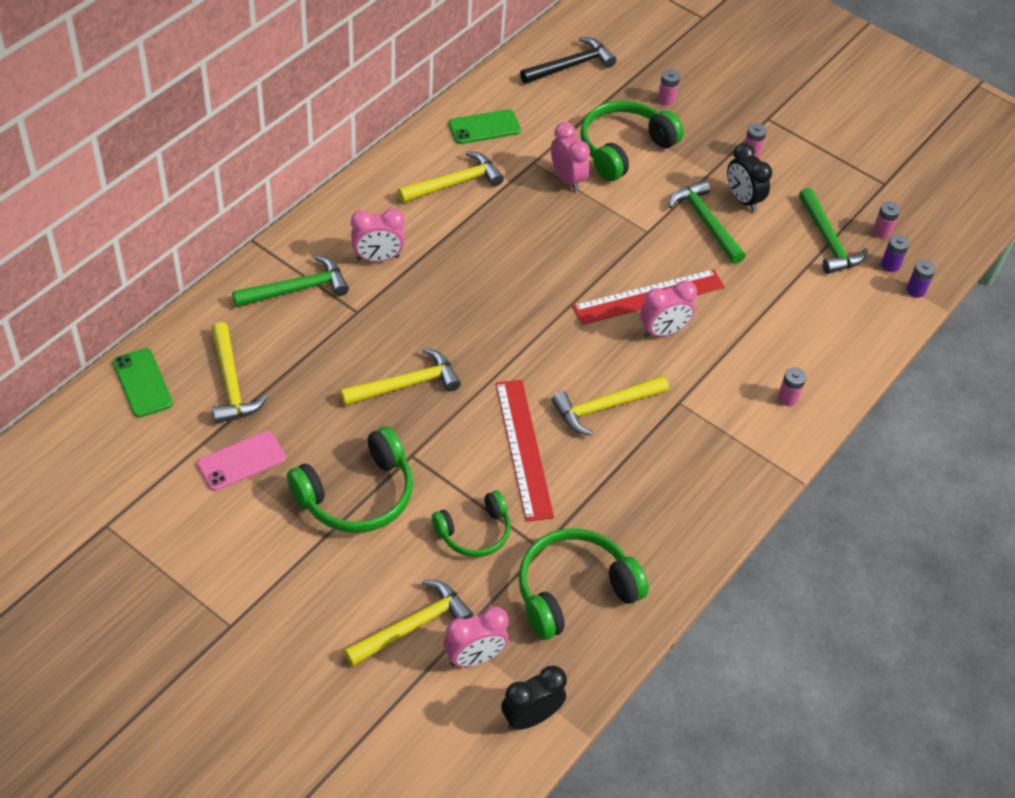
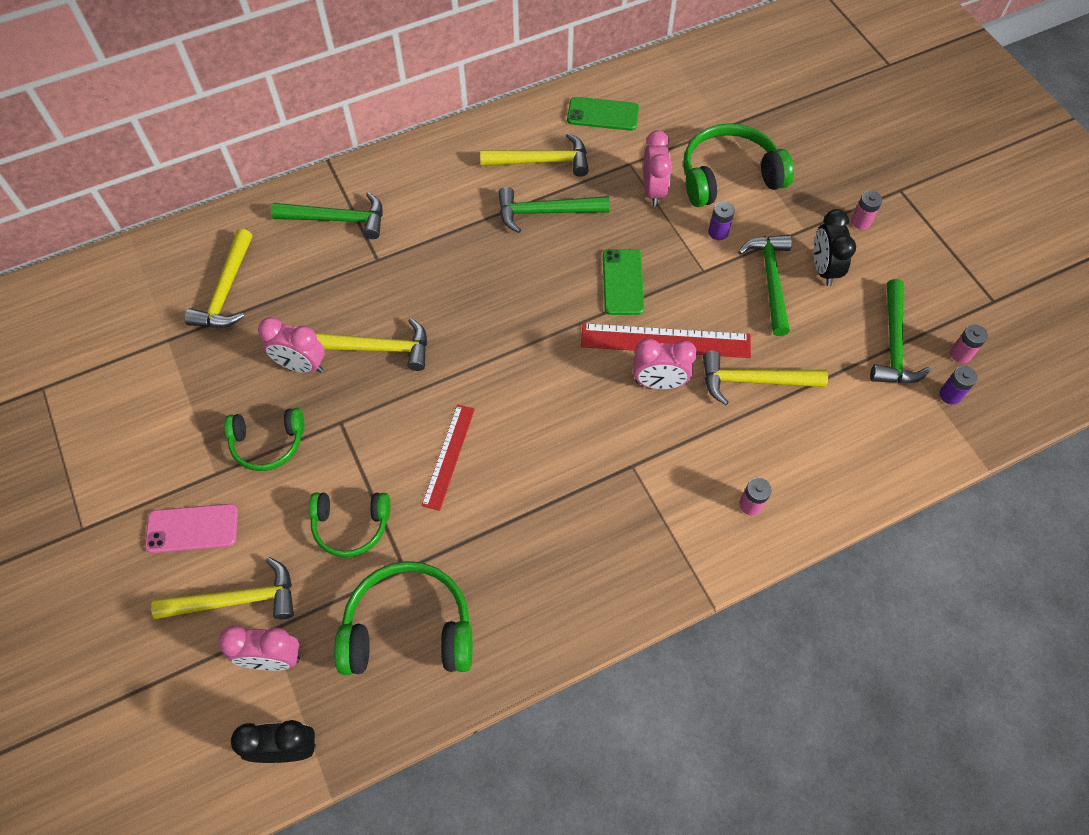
camera: 30 degrees right, 10 degrees up
(142, 383) = (154, 263): green phone -> green phone (623, 282)
(241, 461) = (189, 370): pink phone -> pink phone (192, 528)
(357, 495) = (268, 443): green headphones -> green headphones, size x0.63
(378, 258) = (427, 213): pink clock -> pink clock (301, 365)
(484, 225) = (545, 212): none -> green hammer
(523, 448) = (448, 456): red ruler -> red ruler, size x0.65
(571, 66) = (723, 77): black hammer -> none
(604, 407) = (553, 442): yellow hammer -> yellow hammer (753, 381)
(666, 99) = (802, 138): pink battery -> none
(915, 290) = (964, 434): purple battery -> purple battery (718, 232)

